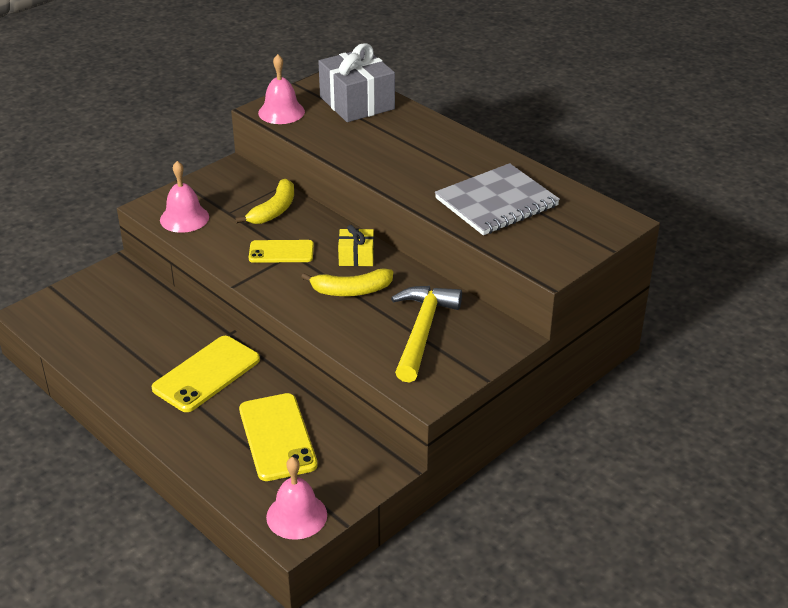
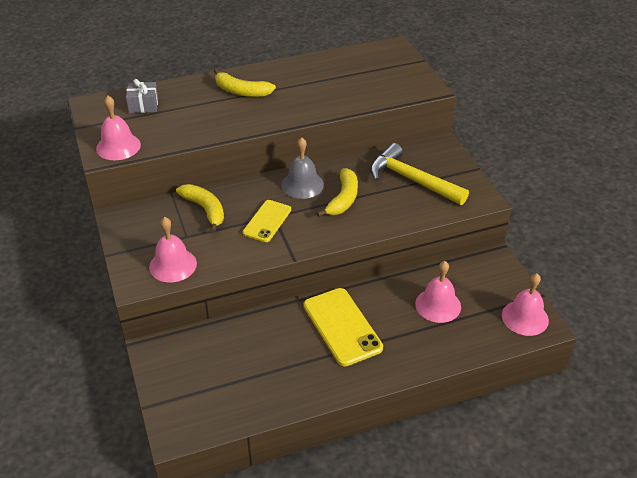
camera: 65 degrees left, 5 degrees up
(277, 437) = (438, 305): yellow phone -> pink bell
(356, 257) = (302, 184): yellow gift -> grey bell
(357, 103) = (143, 105): grey gift -> grey gift, size x0.51
(429, 147) = (241, 91): none -> yellow banana
(496, 202) = (337, 85): grey notebook -> none

